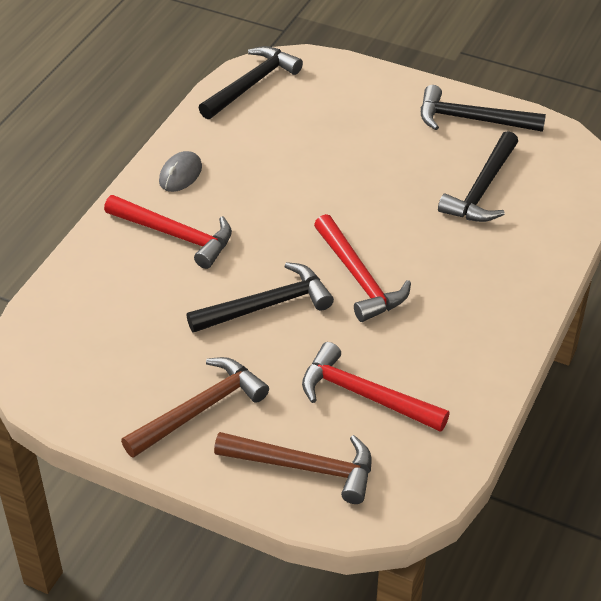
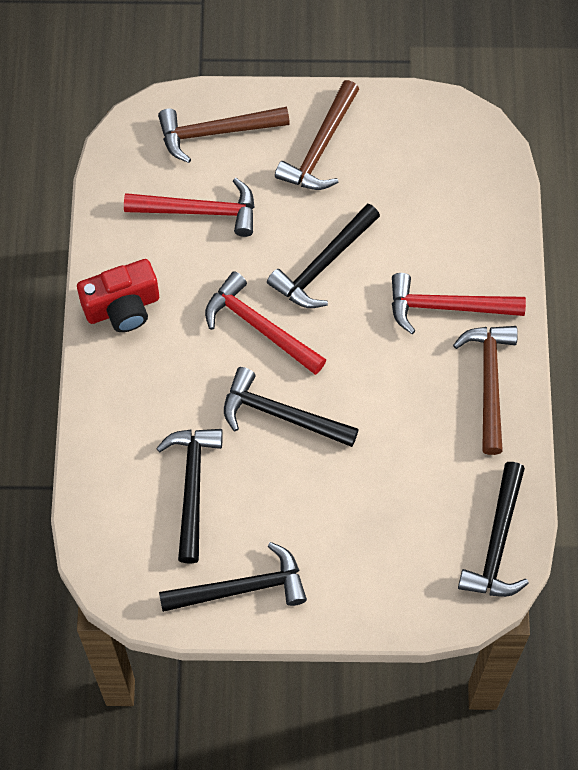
camera: 155 degrees right, 20 degrees up
(180, 174) = (489, 382): grey mouse -> brown hammer
(376, 210) = (281, 414): none -> black hammer
(487, 338) = (122, 307): none -> red camera

